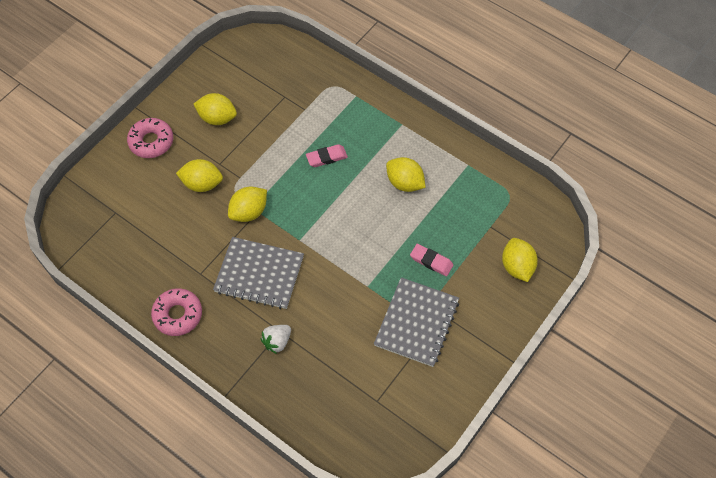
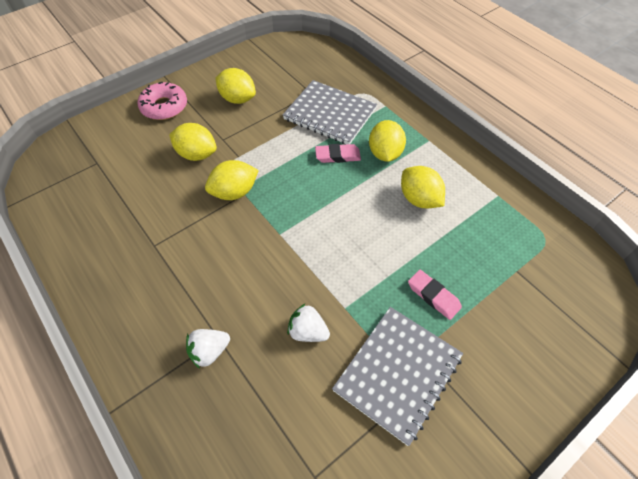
camera: 15 degrees right, 5 degrees down
(178, 315) = (107, 287): pink donut -> none
(259, 274) = (219, 262): grey notebook -> grey notebook (329, 114)
(345, 310) = (308, 331): none -> white strawberry
(517, 267) = (547, 330): yellow lemon -> yellow lemon (385, 153)

